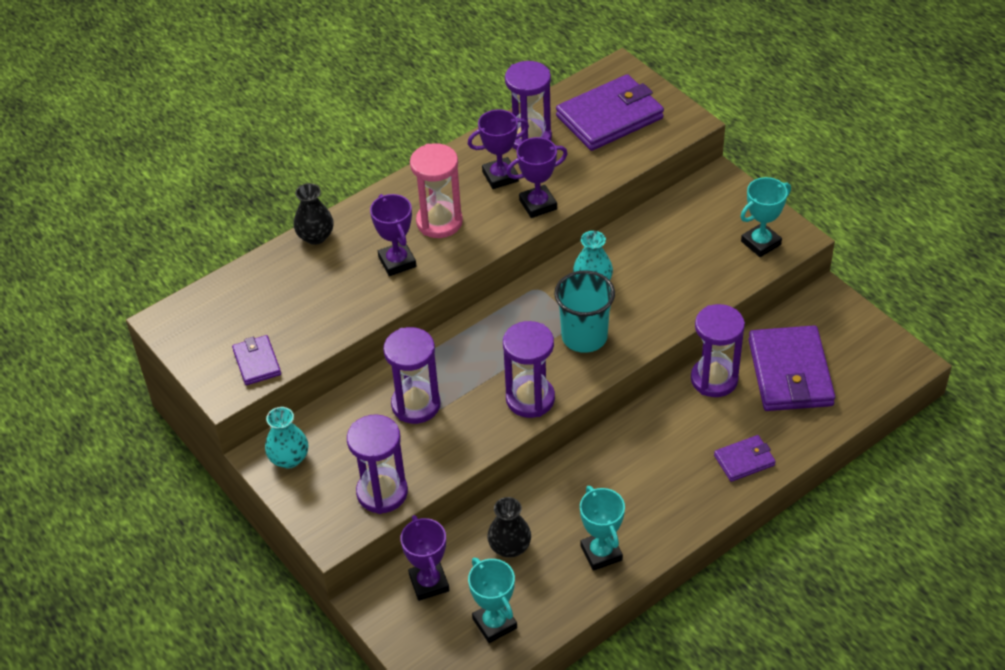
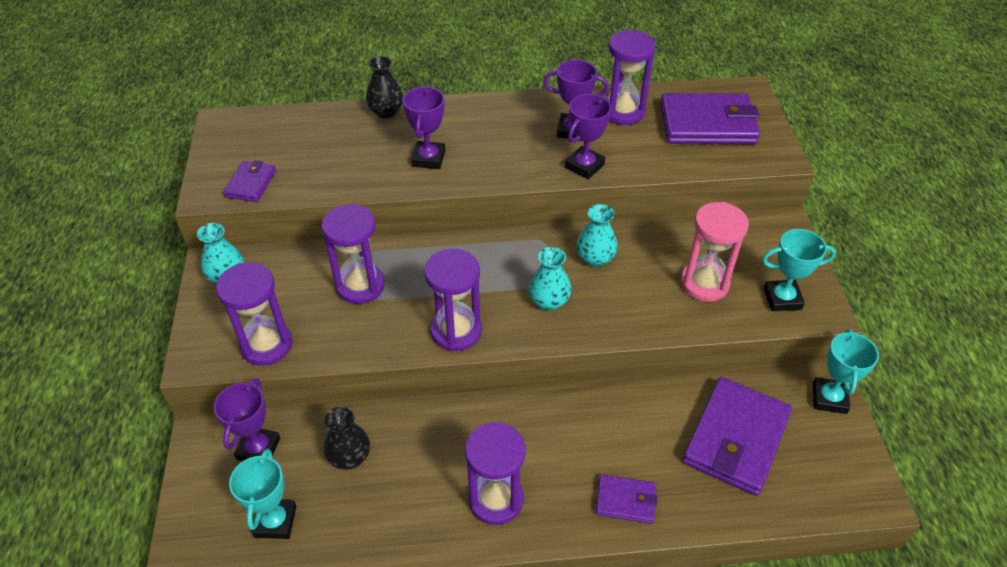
camera: 30 degrees right, 0 degrees up
(439, 222) = (490, 143): pink hourglass -> pink hourglass (704, 283)
(538, 205) = (584, 166): purple trophy -> purple trophy turned 60 degrees counterclockwise
(584, 337) = (549, 301): turquoise cup -> turquoise vase
(601, 553) = (421, 512): turquoise trophy -> turquoise trophy (829, 398)
(714, 379) = (655, 405): purple hourglass -> purple hourglass (496, 499)

